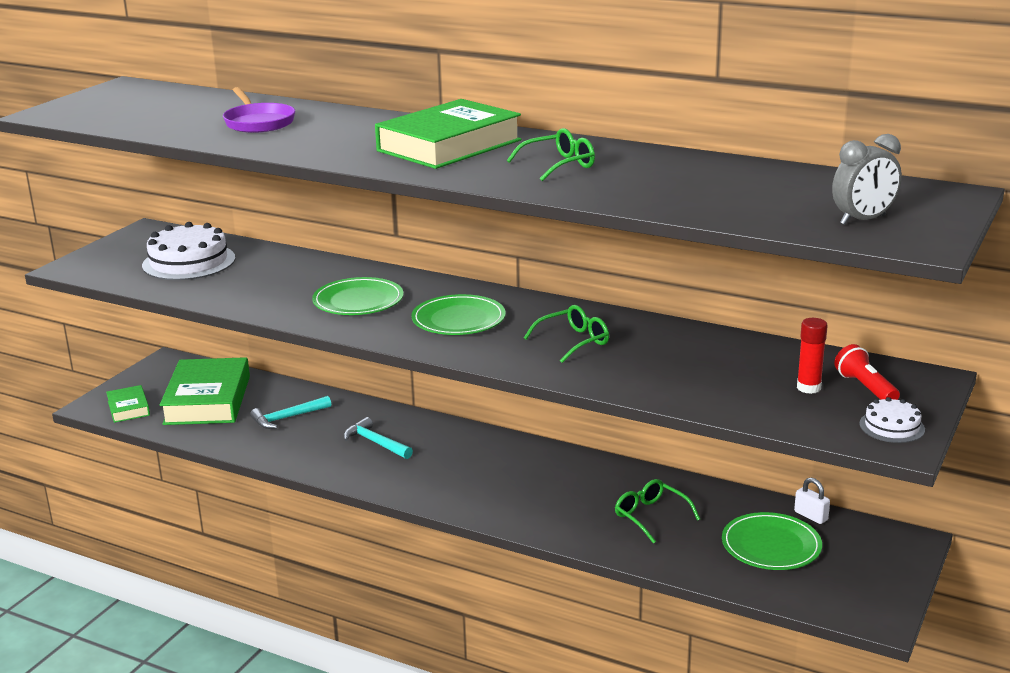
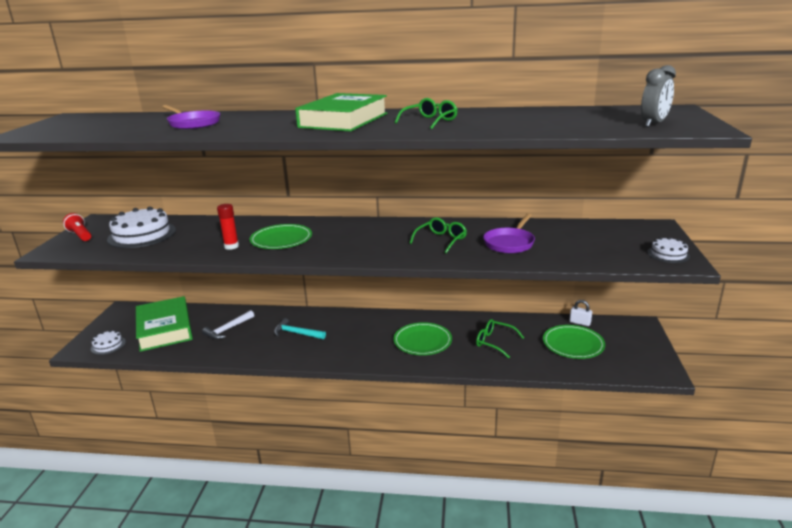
camera: 20 degrees left, 0 degrees up
(128, 408) = (108, 345): green book -> white cake
(288, 418) = (228, 329): turquoise hammer -> white hammer
(458, 319) = (357, 239): green plate -> green plate (422, 341)
(668, 364) = (510, 243): none -> purple pan
(808, 388) = (600, 242): red glue stick -> red glue stick (231, 246)
(865, 388) = (630, 236): red flashlight -> red flashlight (80, 235)

